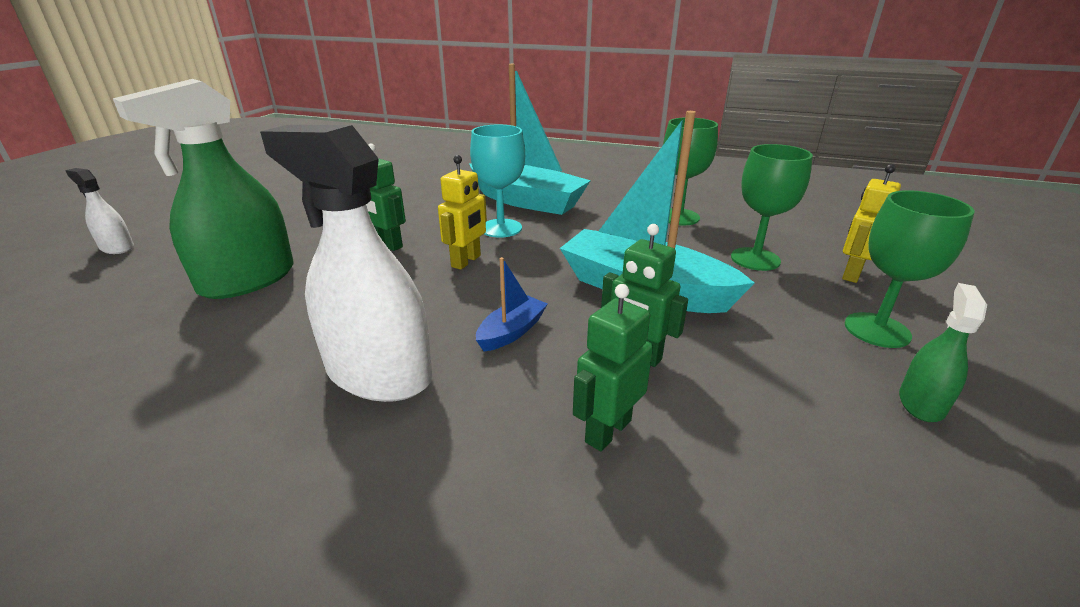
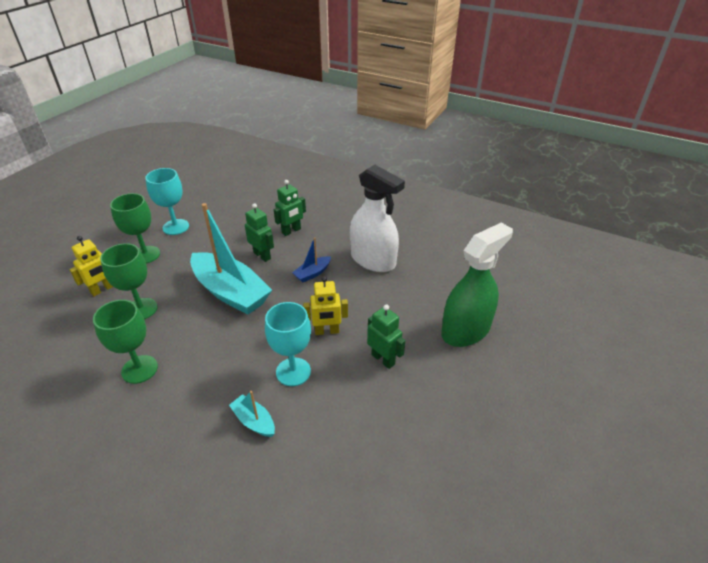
camera: 170 degrees left, 10 degrees up
(117, 248) = (593, 384): white spray bottle -> none
(466, 261) = (327, 331): yellow robot -> yellow robot turned 135 degrees counterclockwise
(527, 201) = (254, 421): turquoise boat -> turquoise boat, size x0.44
(921, 403) = (176, 227): green spray bottle -> turquoise goblet

